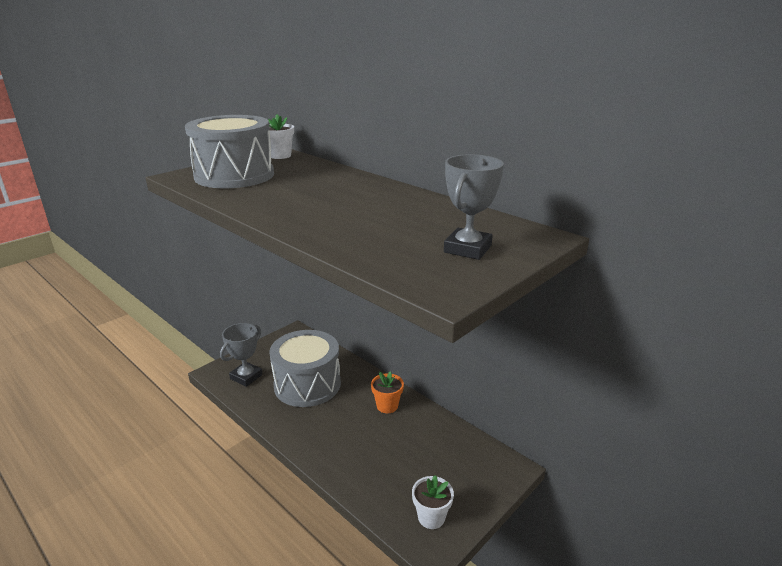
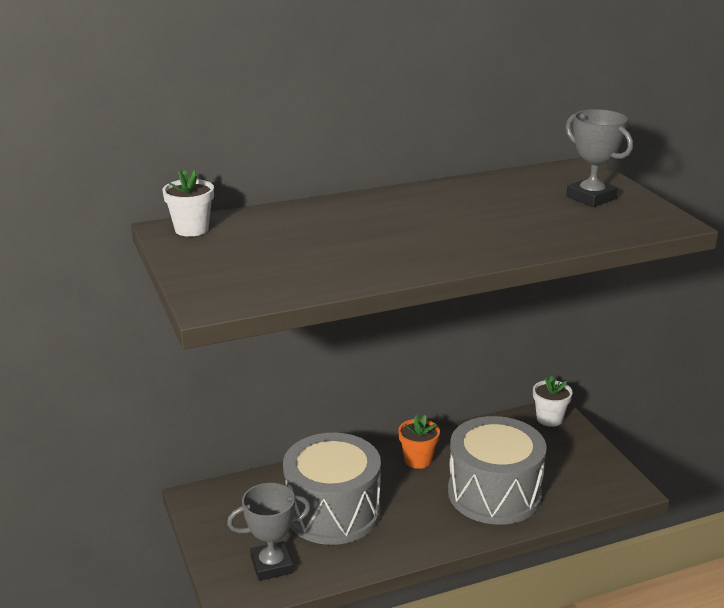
camera: 65 degrees left, 0 degrees up
(234, 175) = (256, 267): grey drum -> grey drum (494, 493)
(246, 377) = (272, 565): grey trophy -> grey trophy turned 75 degrees counterclockwise
(431, 517) = (594, 478): white flower pot -> white flower pot (549, 419)

